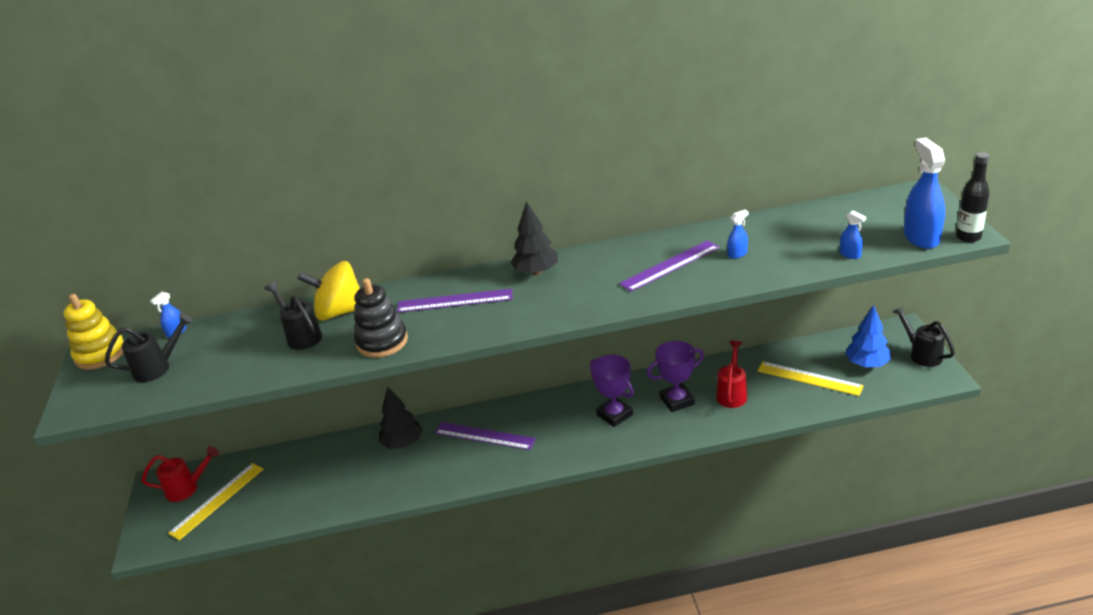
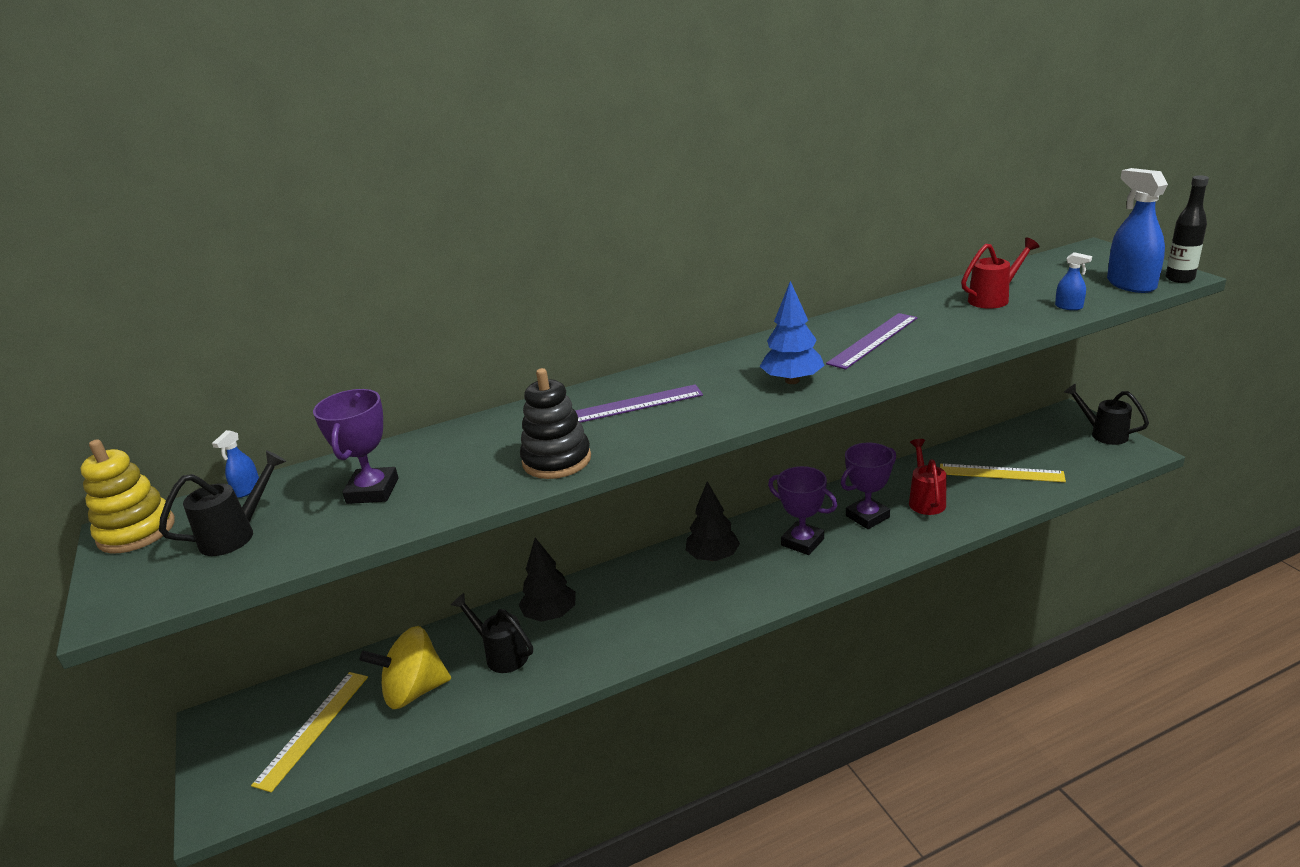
camera: 15 degrees left, 5 degrees down
(188, 488) = (263, 720): red watering can -> red watering can (994, 298)
(253, 347) = (372, 491): none -> purple trophy
(301, 335) = (437, 469): black watering can -> black watering can (501, 654)
(340, 312) = (478, 437): yellow spinning top -> yellow spinning top (414, 691)
(484, 436) = (653, 589): purple ruler -> none
(536, 272) = (714, 365): black tree -> black tree (713, 557)
(737, 254) = (942, 321): blue spray bottle -> none
(867, 364) = (1053, 451): blue tree -> blue tree (792, 381)

